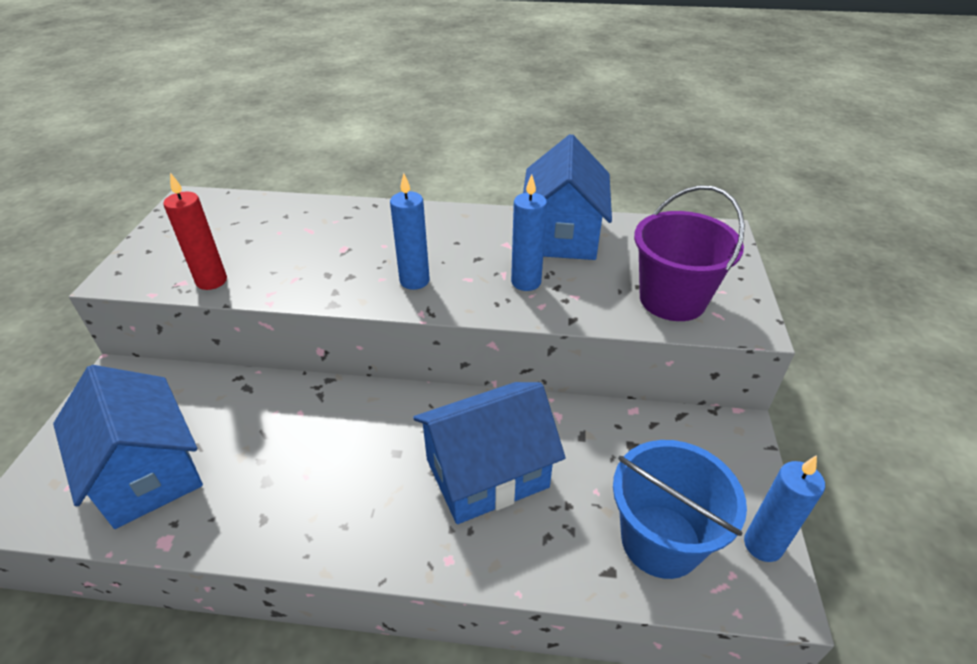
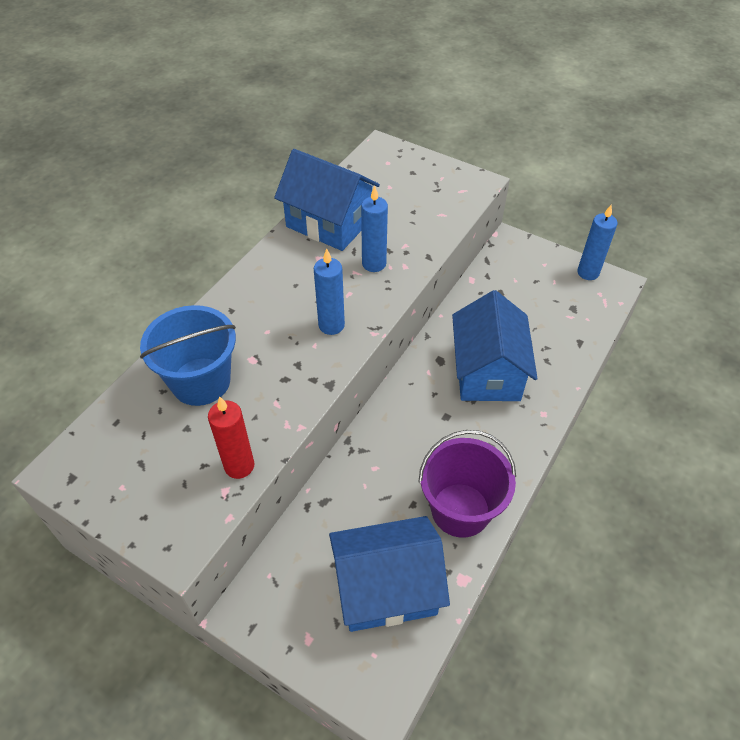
camera: 65 degrees left, 10 degrees up
(660, 541) = (569, 312): blue bucket -> blue bucket (201, 381)
(672, 299) = (436, 202): purple bucket -> purple bucket (460, 510)

